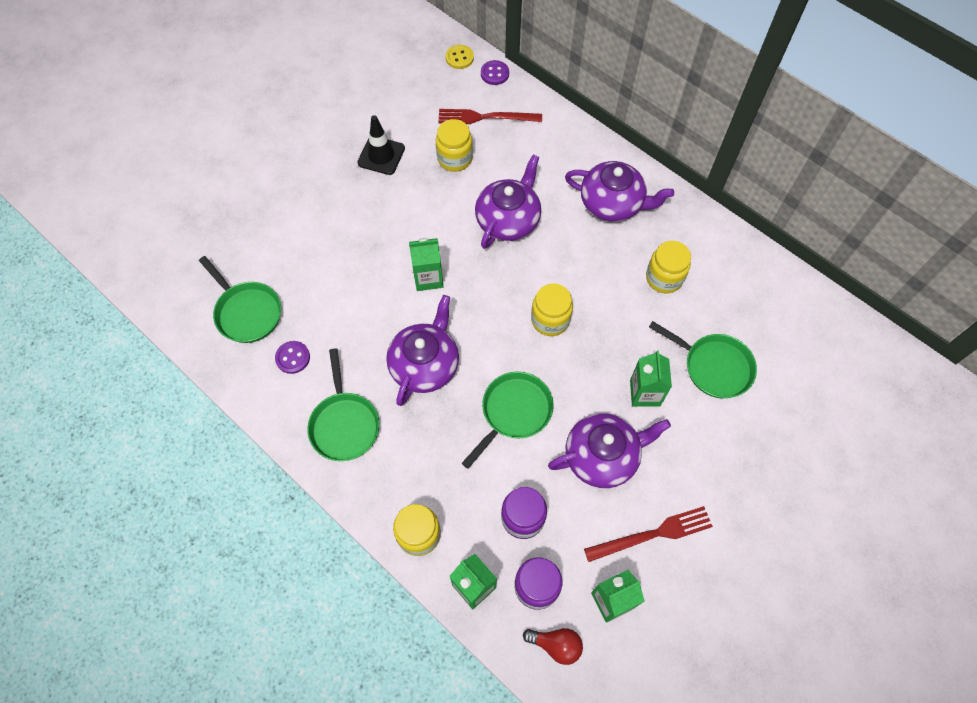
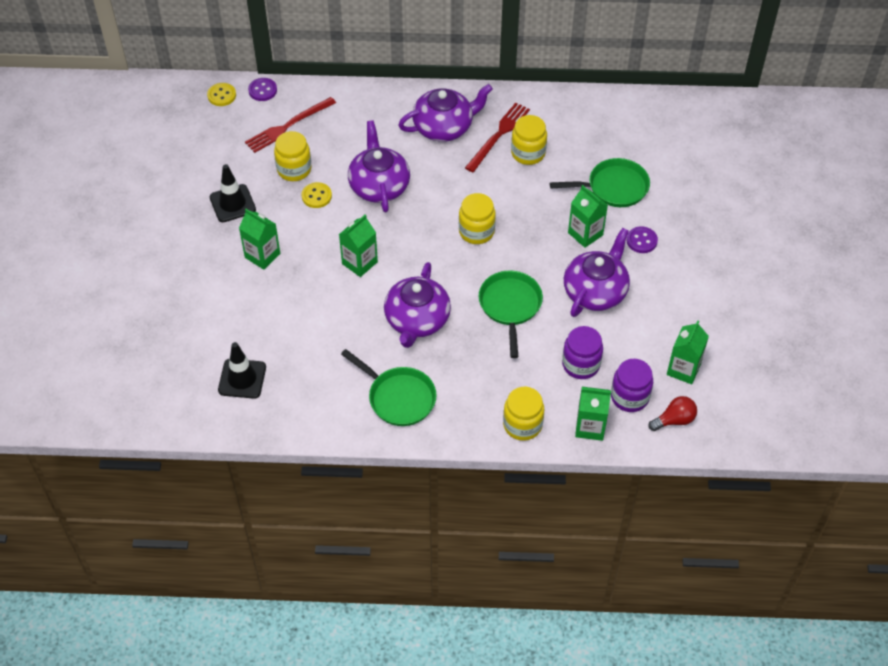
camera: 40 degrees left, 10 degrees down
(246, 312) = (242, 379): green pan -> black traffic cone
(293, 358) = (313, 383): purple button -> purple button (641, 241)
(361, 216) = (262, 255): none -> green carton
(425, 365) = (417, 320): purple teapot -> purple teapot turned 150 degrees counterclockwise
(450, 194) = (316, 196): none -> yellow button
(652, 534) = (671, 314): red fork -> red fork (498, 135)

